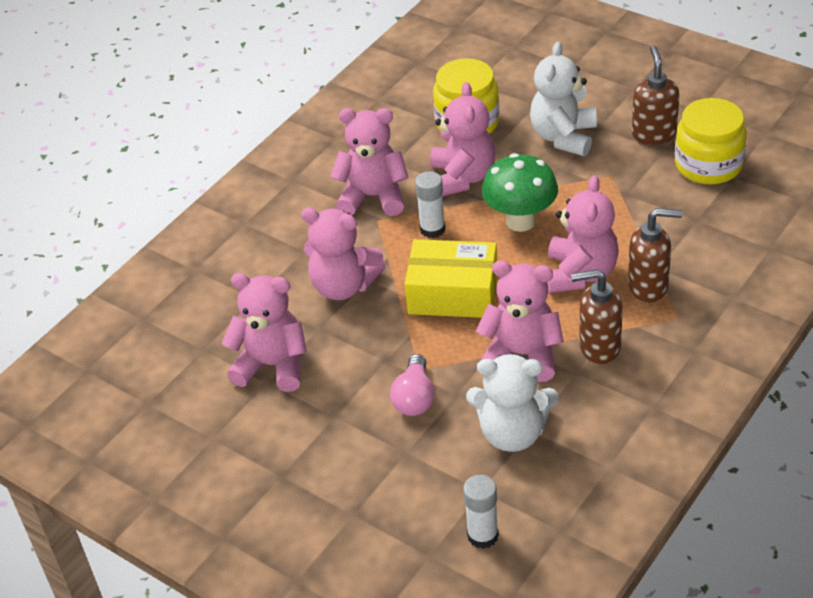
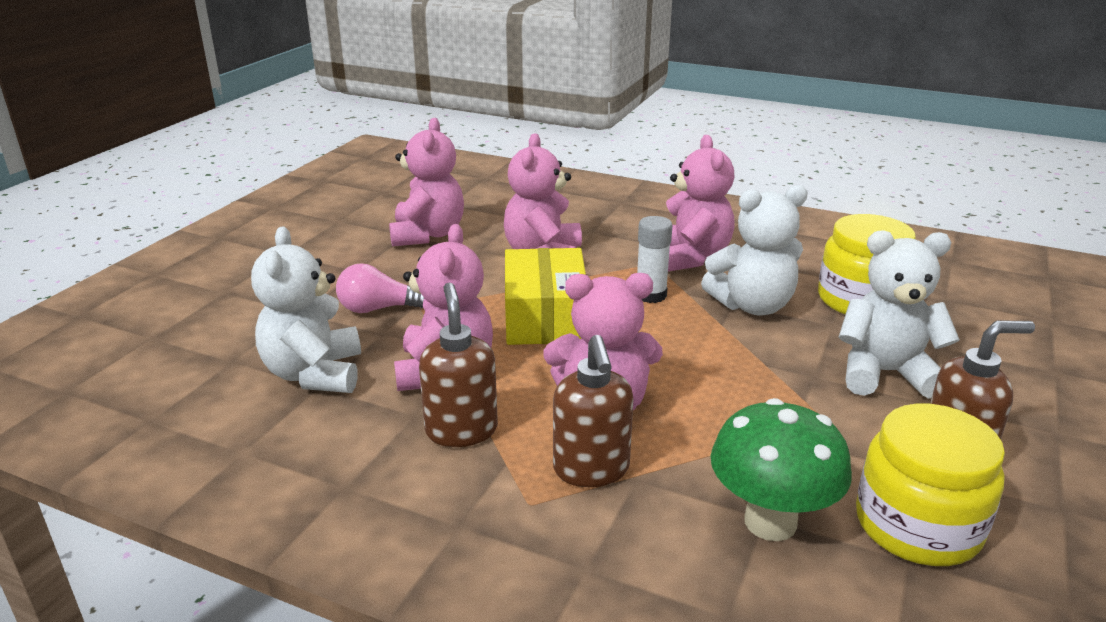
camera: 75 degrees right, 15 degrees down
(462, 178) = (752, 305): pink teddy bear -> white teddy bear
(482, 535) = (165, 366): white glue stick -> none
(520, 221) = (689, 352): green mushroom -> green mushroom (770, 522)

